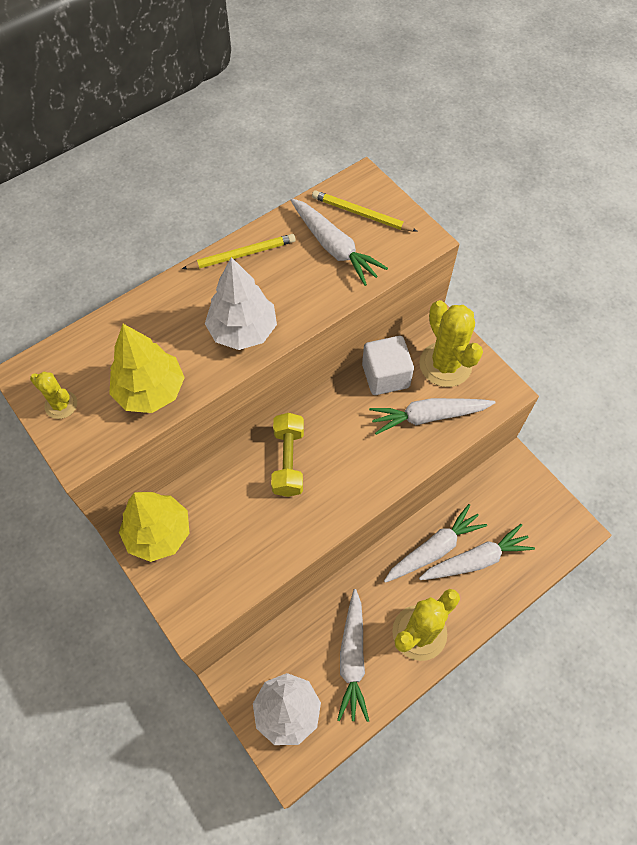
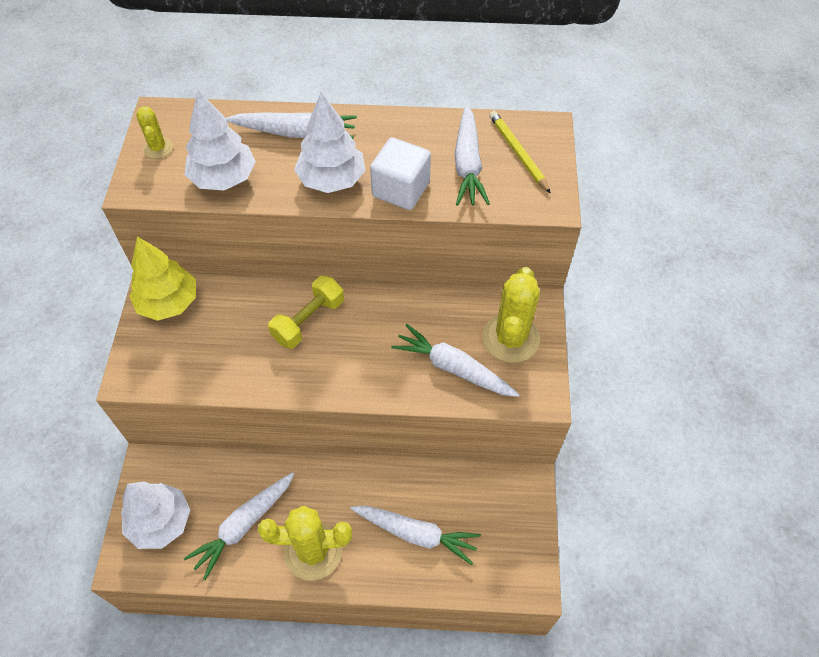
camera: 40 degrees right, 5 degrees down
(150, 390) = (224, 178): yellow tree -> white tree
(242, 254) = (389, 126): yellow pencil -> none
(385, 376) = (450, 312): white cube -> white cube (401, 189)
(434, 549) = (389, 496): white carrot -> white carrot (294, 133)

